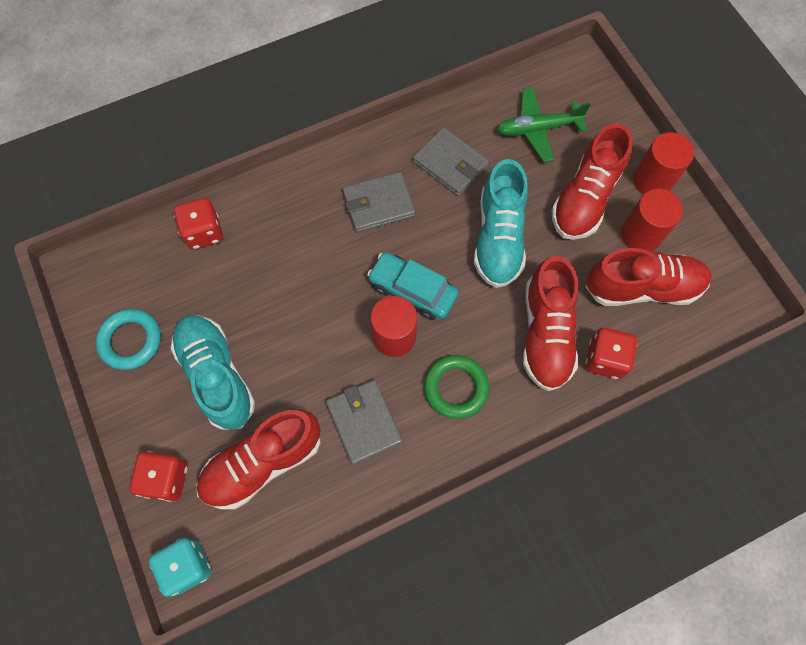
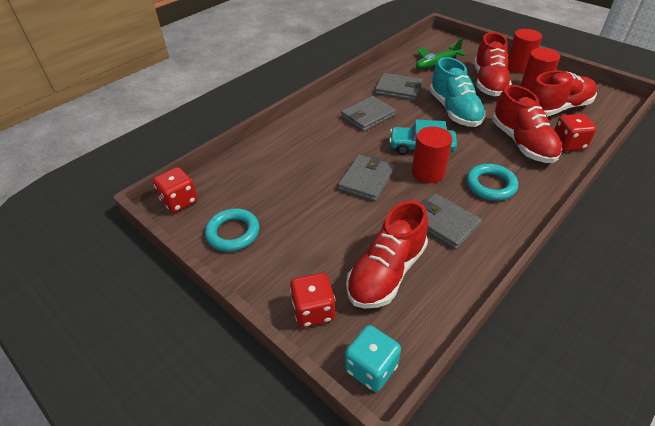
camera: 20 degrees left, 25 degrees down
(204, 232) = (256, 160): red dice -> red dice (179, 201)
(217, 375) = (315, 232): turquoise shoe -> none
(314, 319) = (366, 180): none -> grey wallet
(456, 388) = (490, 185): green ring -> turquoise ring

